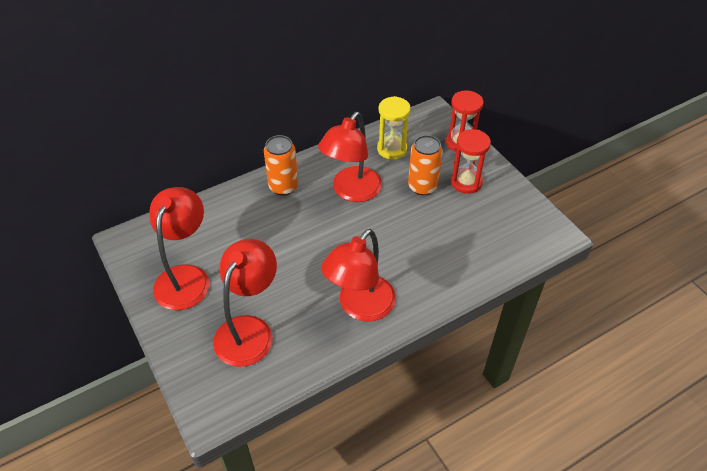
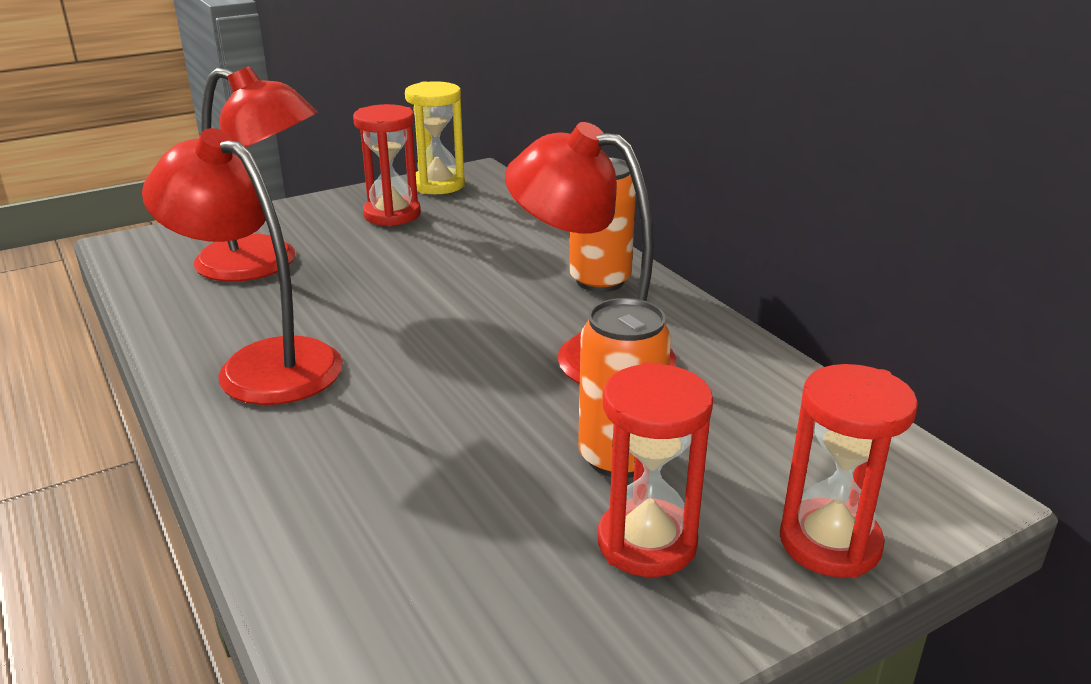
camera: 90 degrees right, 20 degrees down
(186, 277) = (392, 214): red lamp -> red hourglass
(392, 149) = (755, 411): yellow hourglass -> yellow hourglass (438, 185)

